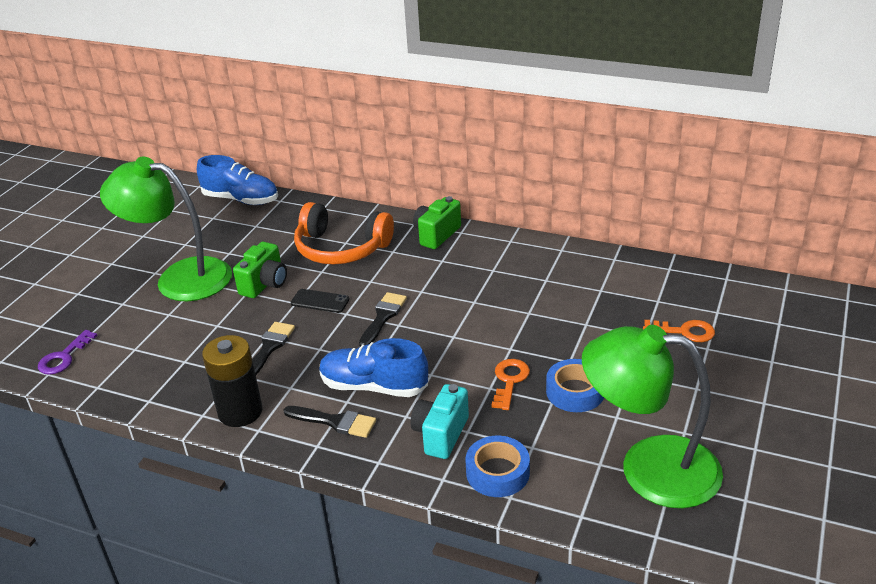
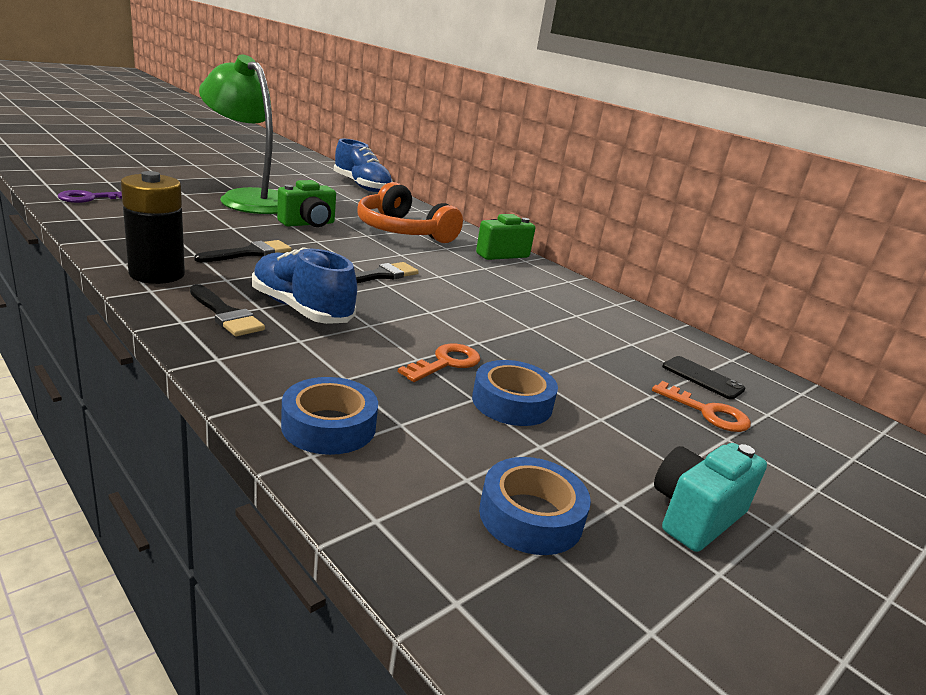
camera: 20 degrees right, 10 degrees down
(320, 301) = (338, 247): black phone -> black phone (702, 378)
(441, 434) = (313, 368): turquoise camera -> turquoise camera (695, 515)
(649, 468) = (530, 516): green lamp -> blue tape

